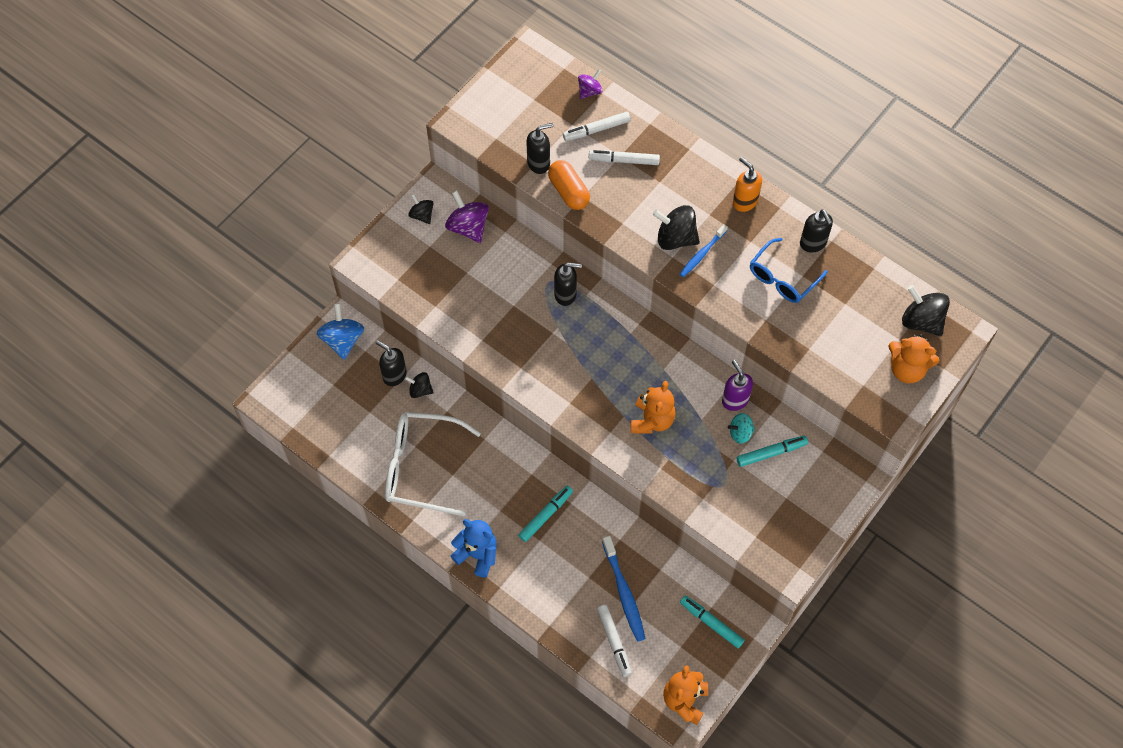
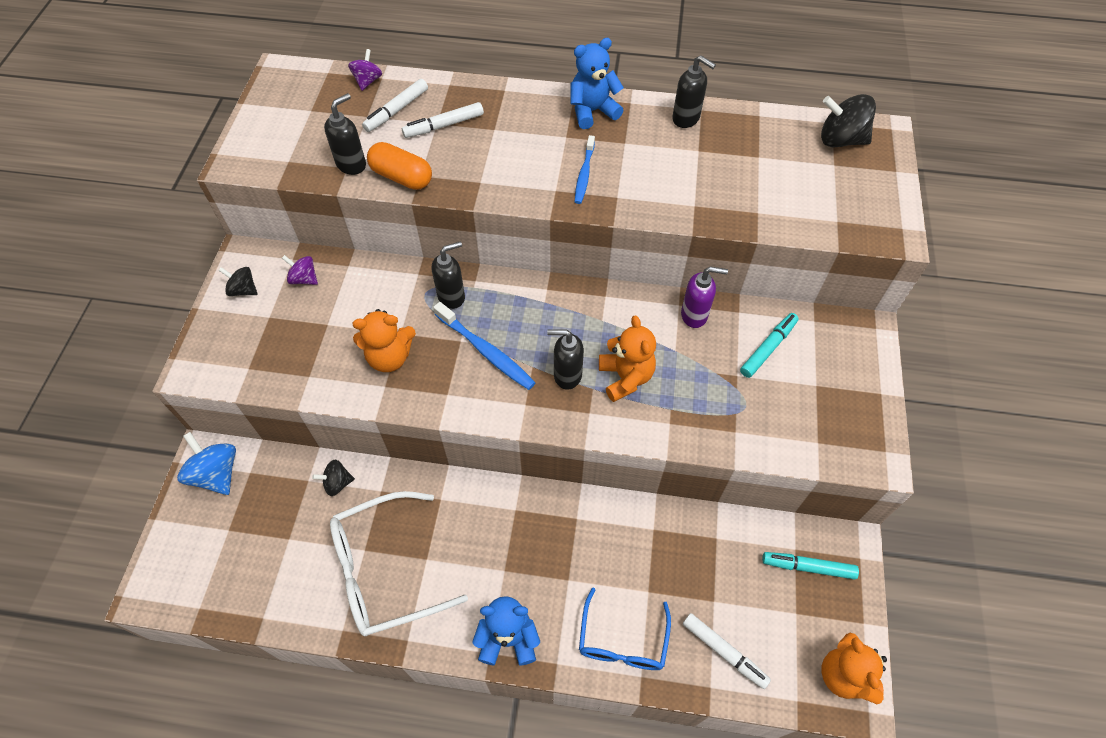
camera: 30 degrees left, 5 degrees down
(394, 375) = (298, 482): black soap dispenser -> black soap dispenser (567, 375)
(468, 227) = (304, 279): purple spinning top -> purple spinning top, size x0.60
(546, 515) = (558, 547): turquoise marker -> none
(624, 593) = (697, 587): blue toothbrush -> blue toothbrush (486, 351)
(675, 238) = (546, 172): black spinning top -> none
(734, 400) = (694, 315): purple soap dispenser -> purple soap dispenser turned 150 degrees clockwise
(740, 433) = (723, 344): turquoise spinning top -> none
(744, 201) = (592, 111): orange soap dispenser -> blue teddy bear
(782, 278) = (681, 161): blue glasses -> blue glasses (622, 641)
(907, 369) = (864, 187): orange teddy bear -> orange teddy bear (389, 357)

